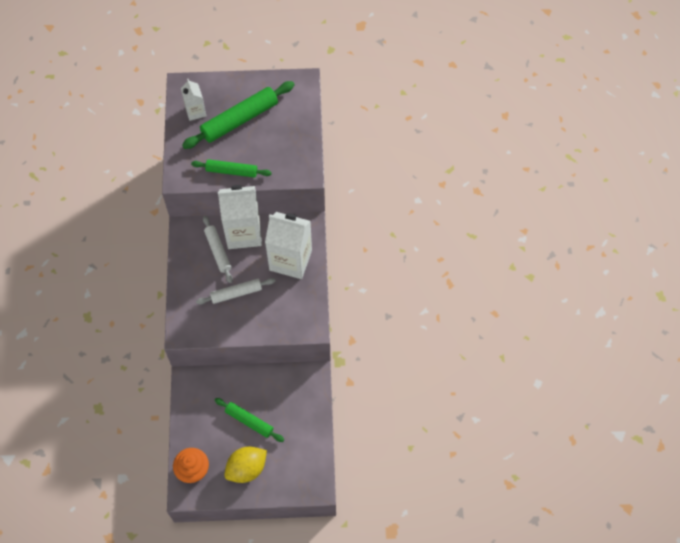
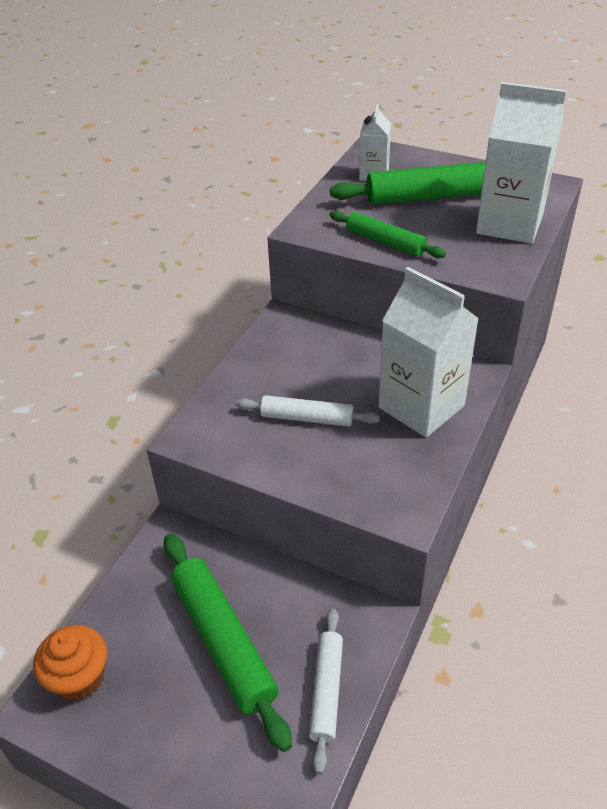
camera: 30 degrees right, 20 degrees down
(218, 251) = (313, 357): white rolling pin -> white rolling pin (326, 691)
(243, 233) = (366, 349): white carton -> white carton (509, 224)
(247, 468) = (167, 723): yellow lemon -> none
(249, 421) = (223, 641): green rolling pin -> green rolling pin, size x1.65

